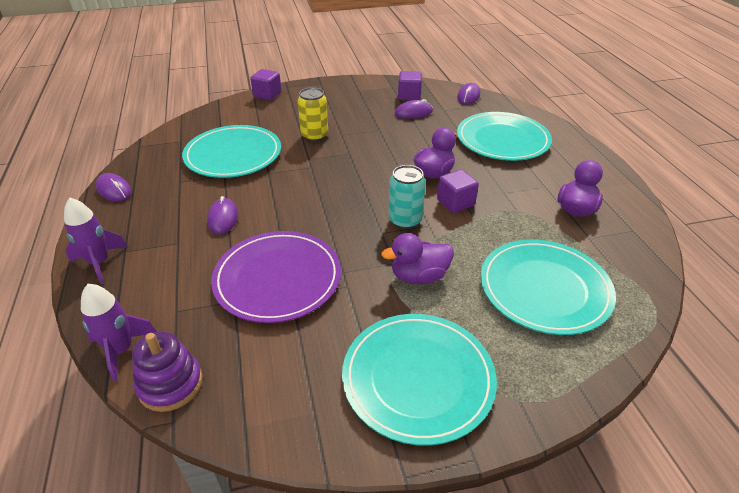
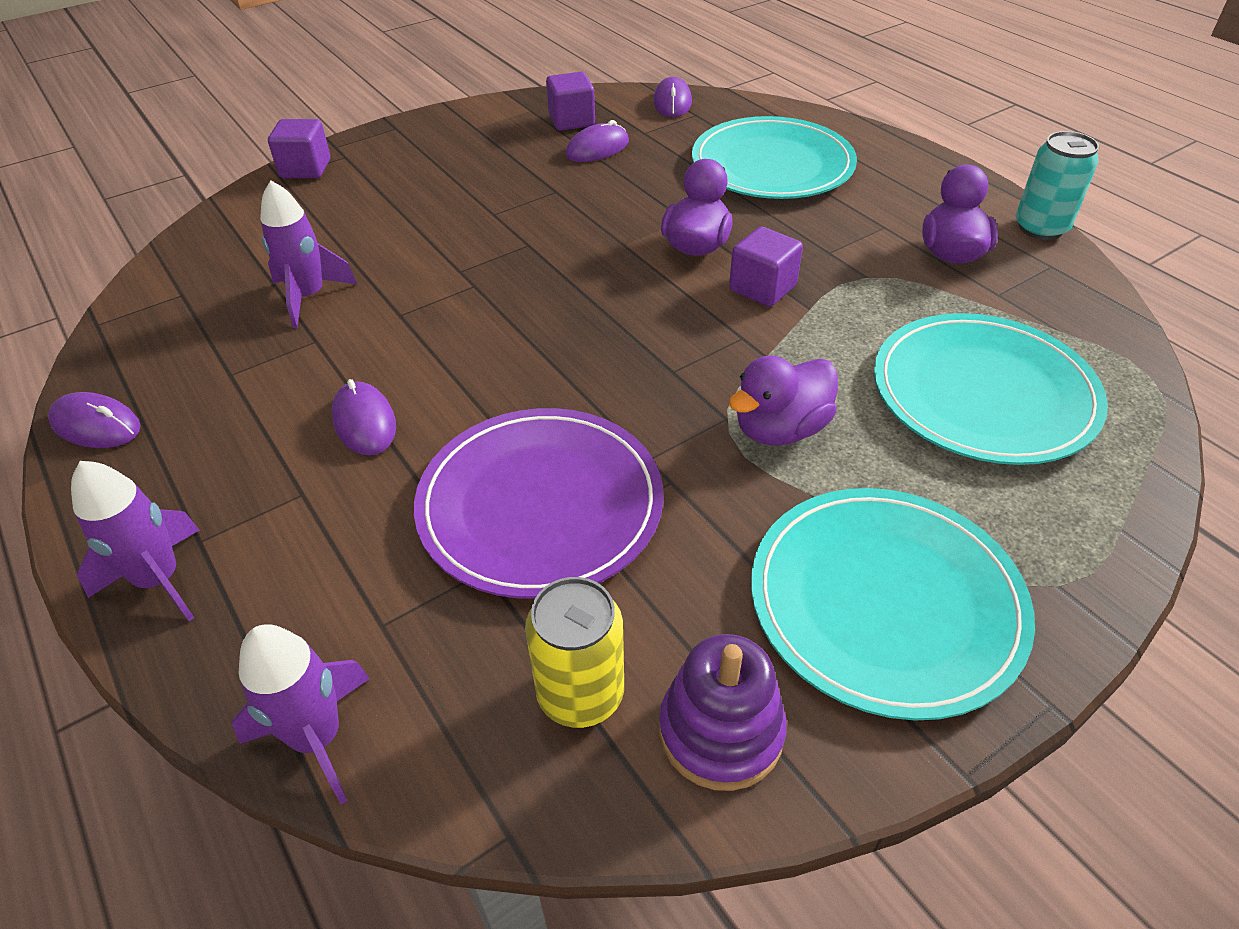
camera: 20 degrees left, 5 degrees up
(170, 384) = (460, 767): purple stacking toy -> purple stacking toy (721, 731)
(233, 155) = (309, 297): turquoise plate -> purple rocket
(314, 136) = (445, 226): yellow can -> yellow can (580, 694)
(405, 220) = (699, 339): turquoise can -> turquoise can (1040, 228)

